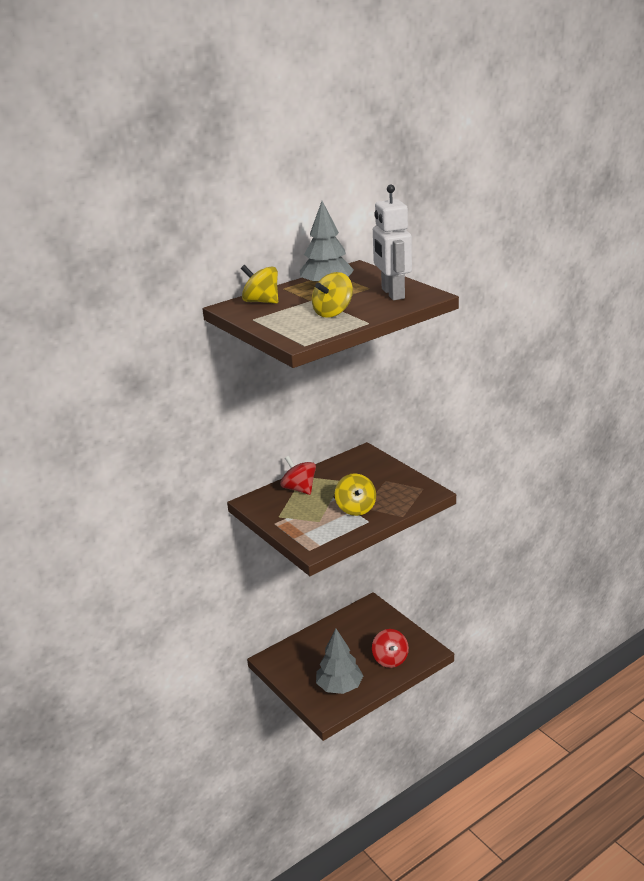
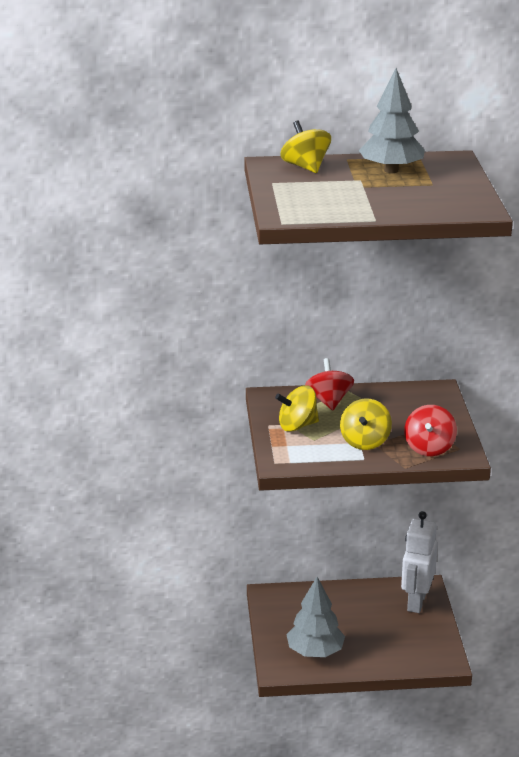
camera: 30 degrees right, 0 degrees up
(333, 312) = (356, 199): yellow spinning top -> yellow spinning top (297, 426)
(390, 659) = (394, 649): red spinning top -> red spinning top (429, 448)
(392, 294) = (445, 197): white robot -> white robot (416, 602)

